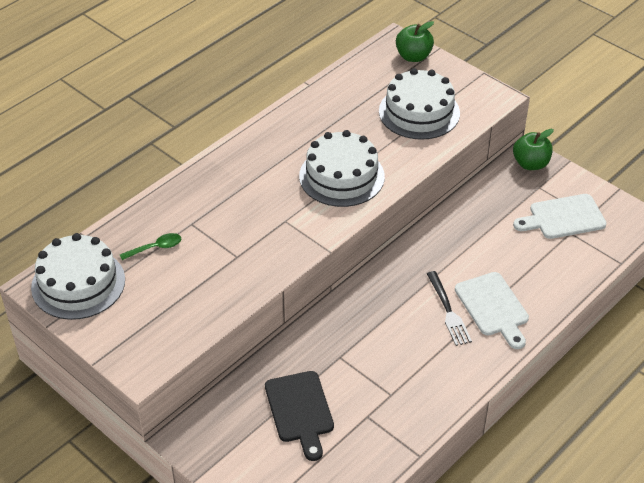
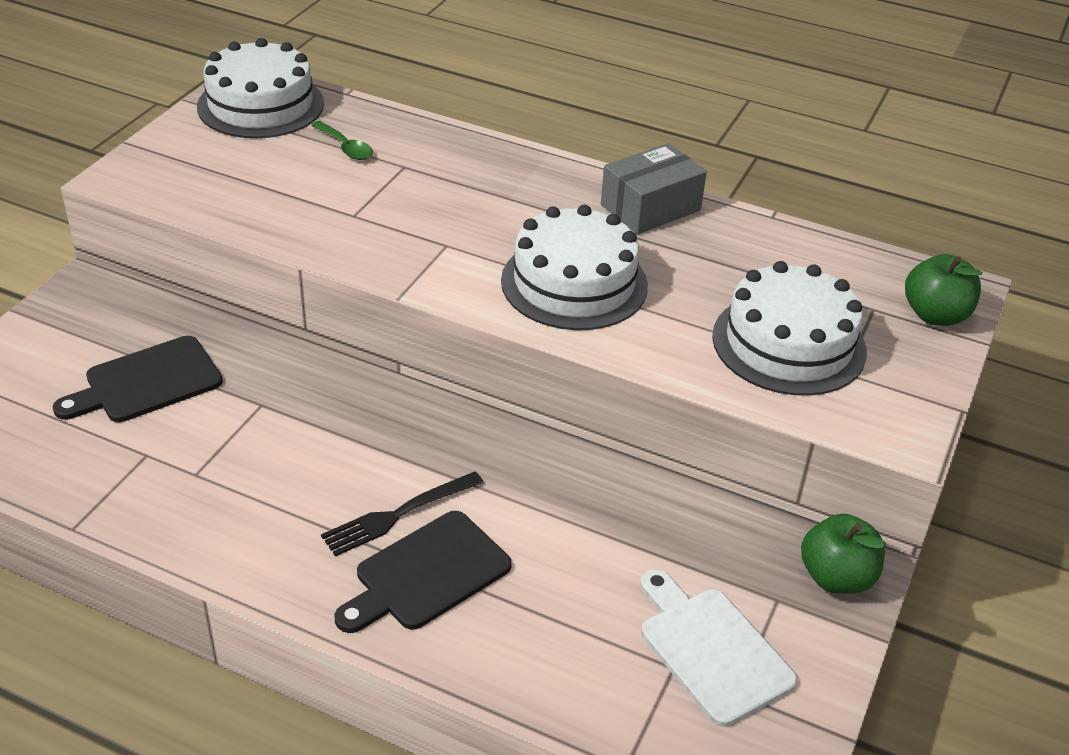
camera: 70 degrees right, 5 degrees down
(282, 128) = (650, 207): none -> grey box
(493, 307) = (427, 574): white cutting board -> black cutting board

